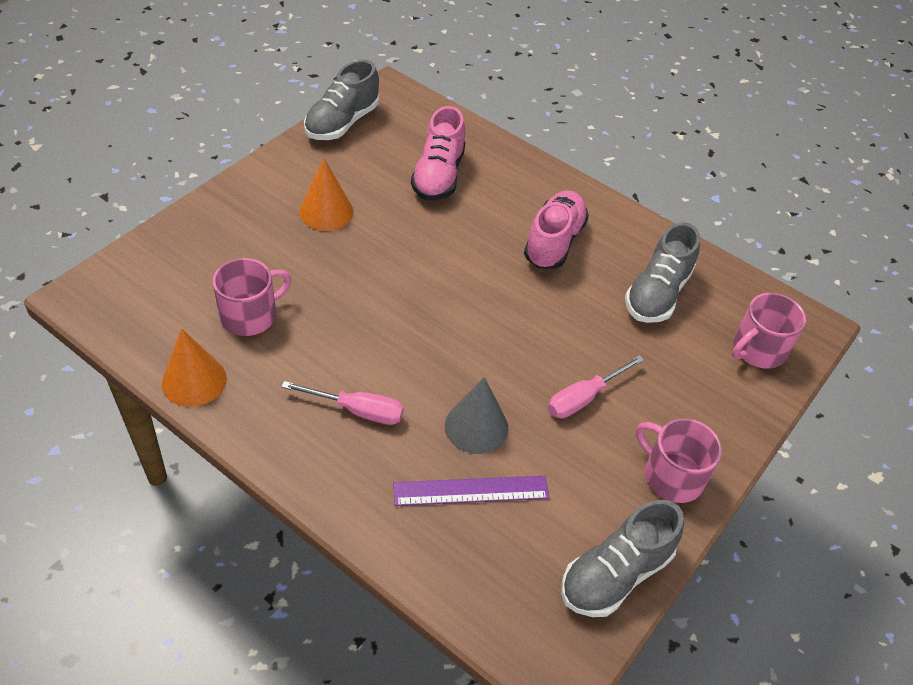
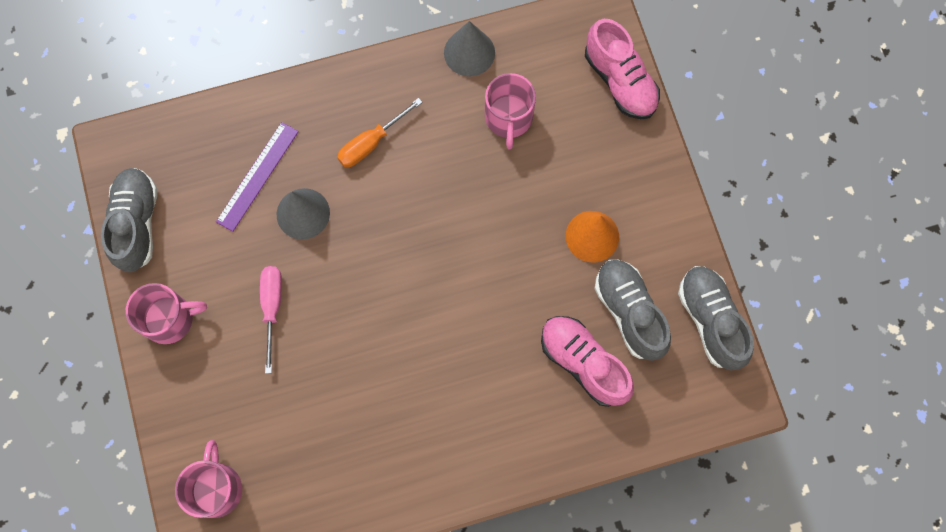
camera: 130 degrees right, 25 degrees up
(194, 380) = (469, 52): orange cone -> grey cone
(357, 410) = (371, 143): pink screwdriver -> orange screwdriver
(554, 242) = (438, 408): pink shoe -> pink shoe (620, 81)
(657, 294) = (325, 452): grey shoe -> grey shoe (629, 312)

